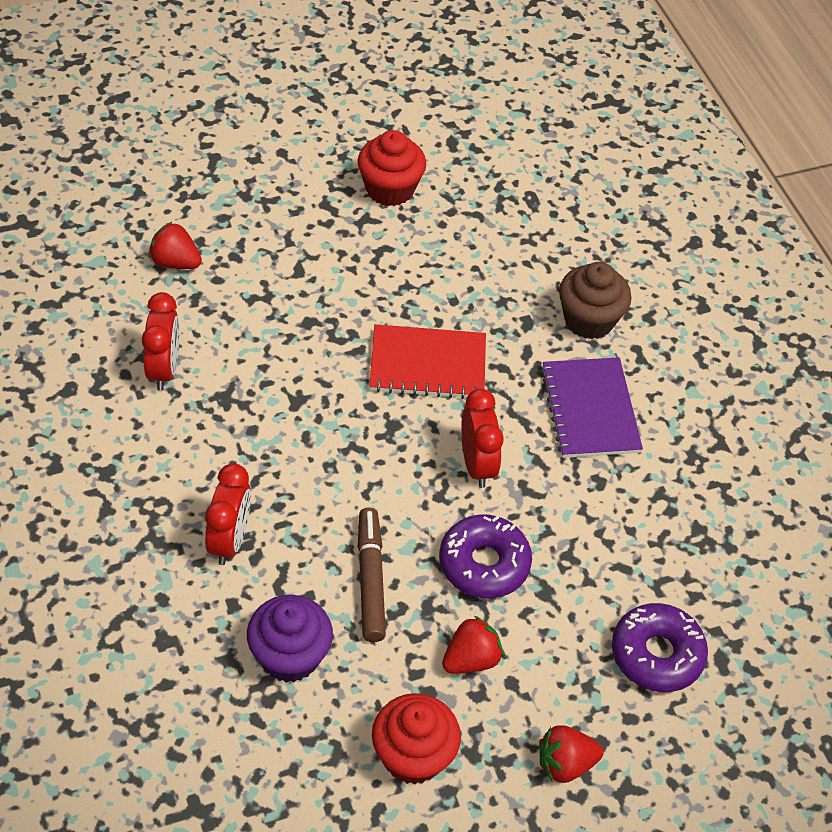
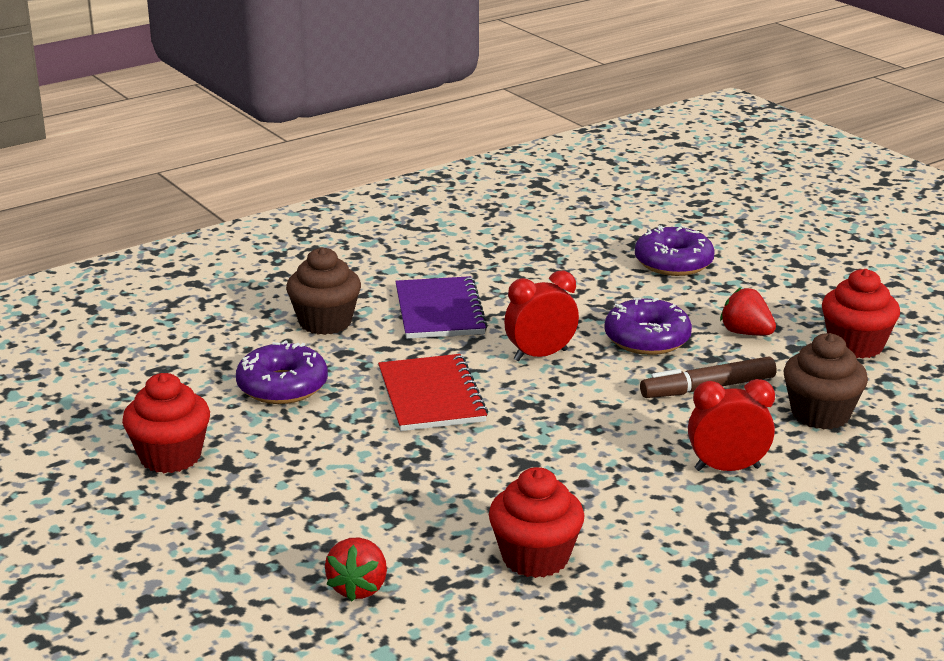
camera: 100 degrees left, 25 degrees down
(164, 369) = (535, 557): red clock -> red cupcake
(289, 656) = (820, 414): purple cupcake -> brown cupcake
(477, 270) = (282, 386): none -> purple donut
(565, 764) = (801, 287): red strawberry -> none
(590, 410) = (439, 311): purple notebook -> purple notebook turned 75 degrees counterclockwise

